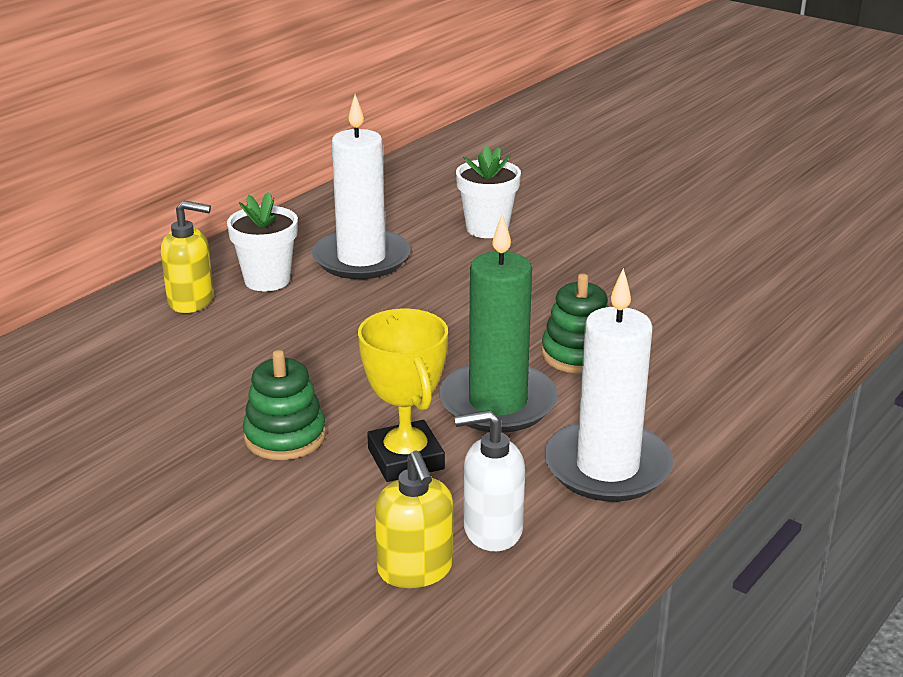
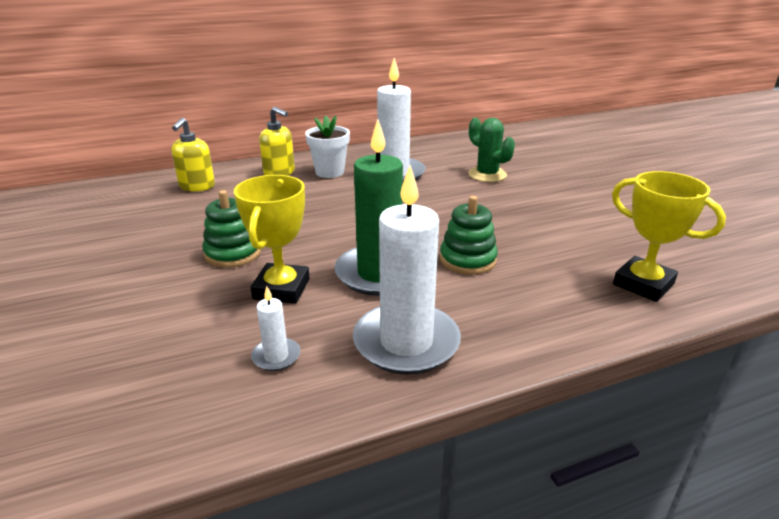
camera: 30 degrees right, 0 degrees up
(415, 570) = (196, 364): yellow soap dispenser -> yellow soap dispenser (197, 186)
(487, 228) = (487, 175): white flower pot -> green cactus
(492, 530) = (276, 356): white soap dispenser -> white candle
(774, 327) = (643, 284): none -> yellow trophy

